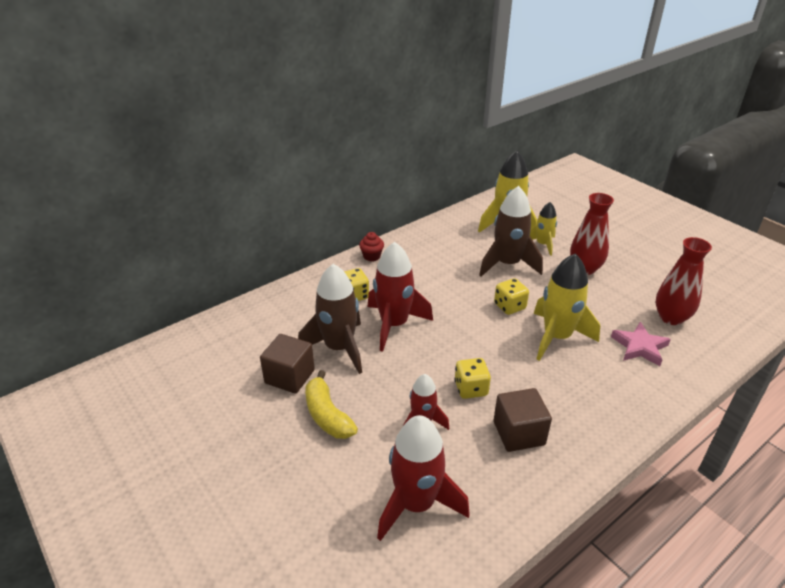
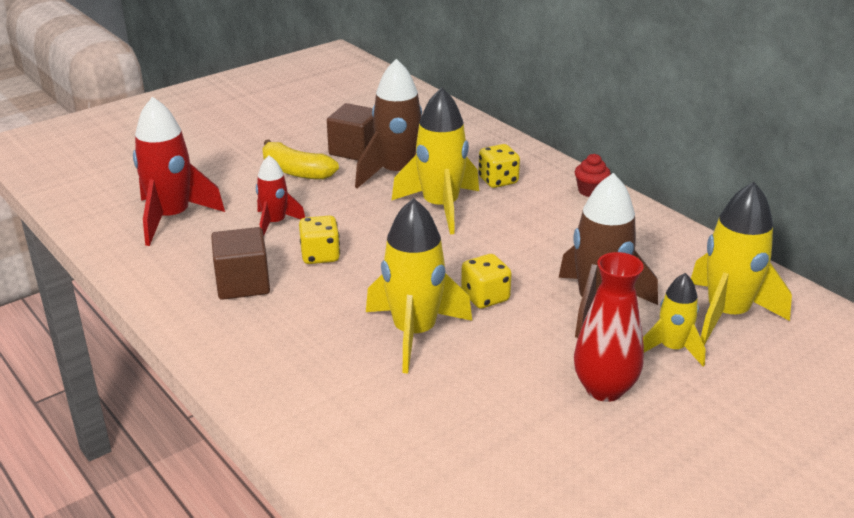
camera: 90 degrees right, 5 degrees down
(327, 415) = (296, 171): yellow banana -> yellow banana turned 120 degrees counterclockwise
(394, 325) = (440, 207): red rocket -> yellow rocket
(639, 347) = (389, 414): pink star -> none
(671, 318) = (466, 471): red vase -> none

